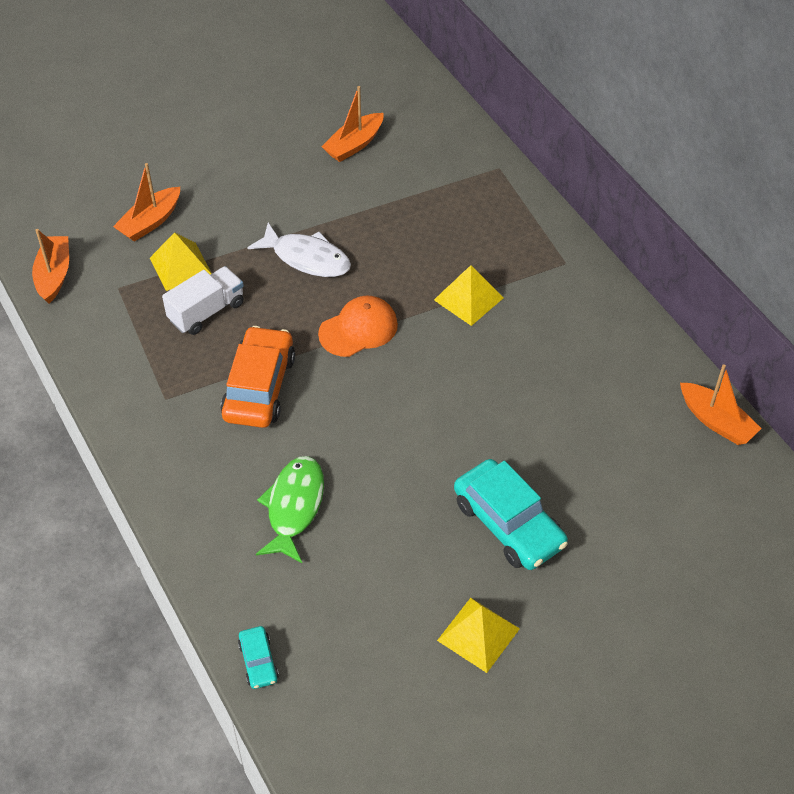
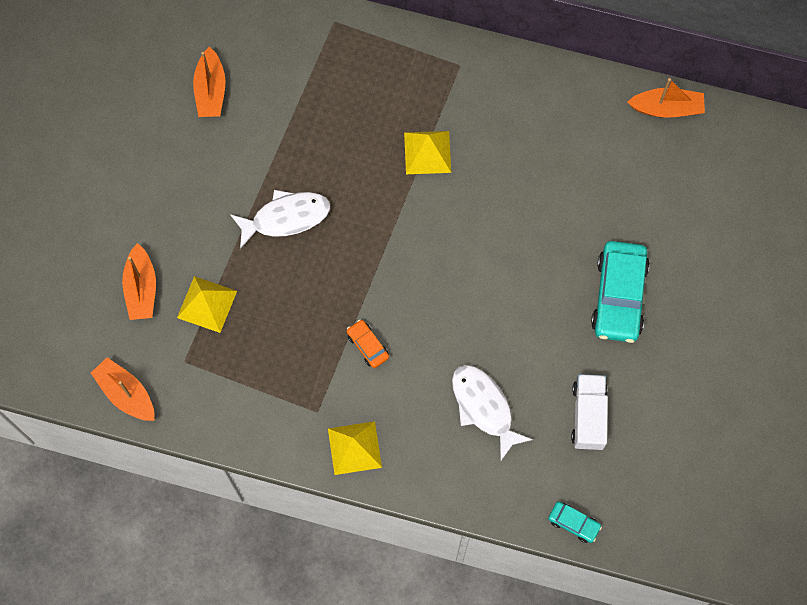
camera: 45 degrees left, 20 degrees up
(207, 311) = (267, 322): white truck -> white truck (588, 416)
(259, 387) = (367, 346): orange car -> orange car, size x0.48
(294, 507) = (484, 407): green fish -> white fish
(358, 329) = (382, 242): orange cap -> none
(478, 634) = (674, 385): yellow pyramid -> yellow pyramid (354, 448)
(509, 523) = (619, 296): turquoise car -> turquoise car turned 90 degrees clockwise

